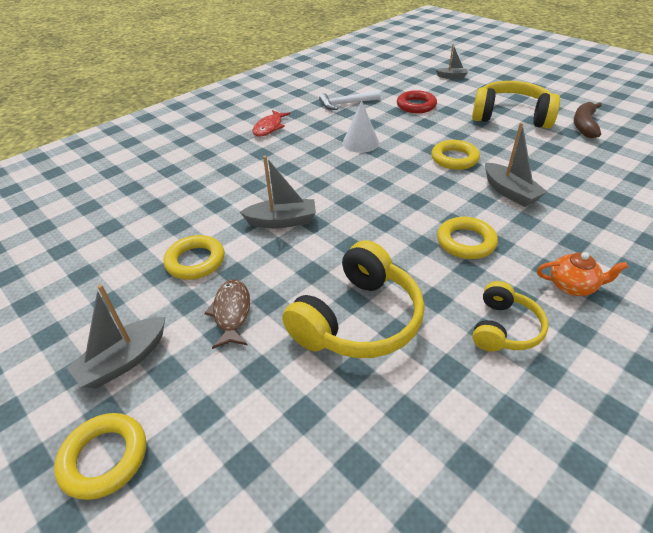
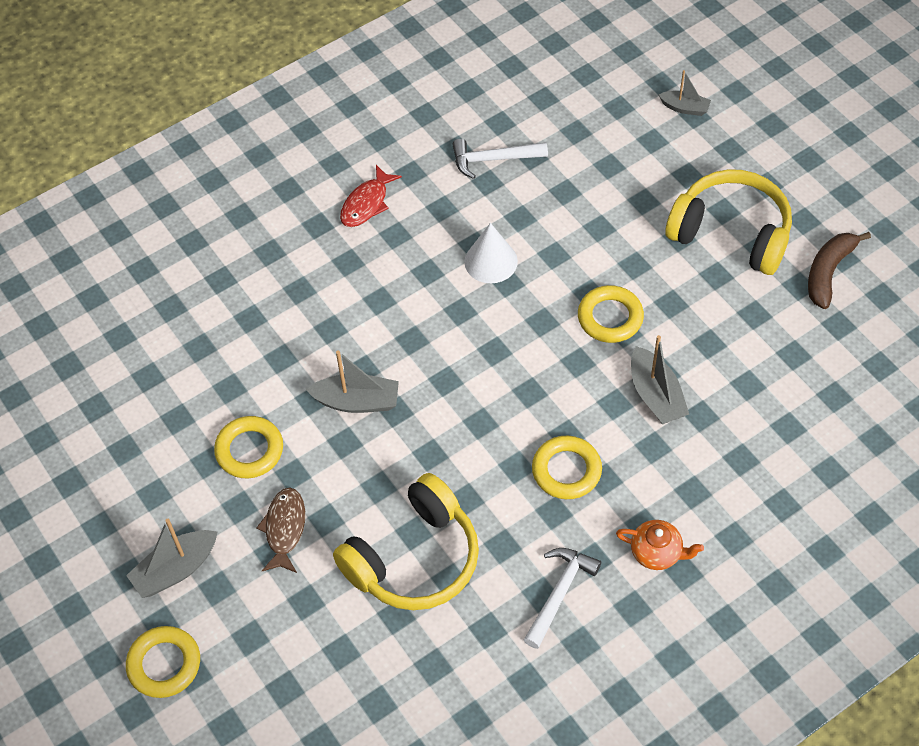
camera: 10 degrees right, 15 degrees up
(416, 105) = (599, 181): red ring -> none
(504, 328) = (559, 593): yellow headphones -> white hammer

